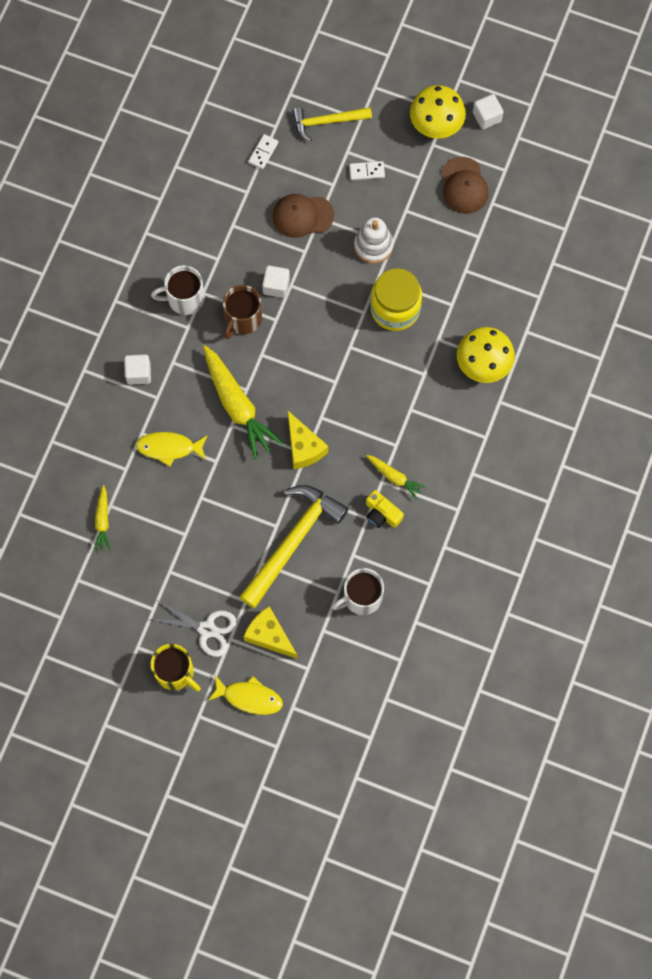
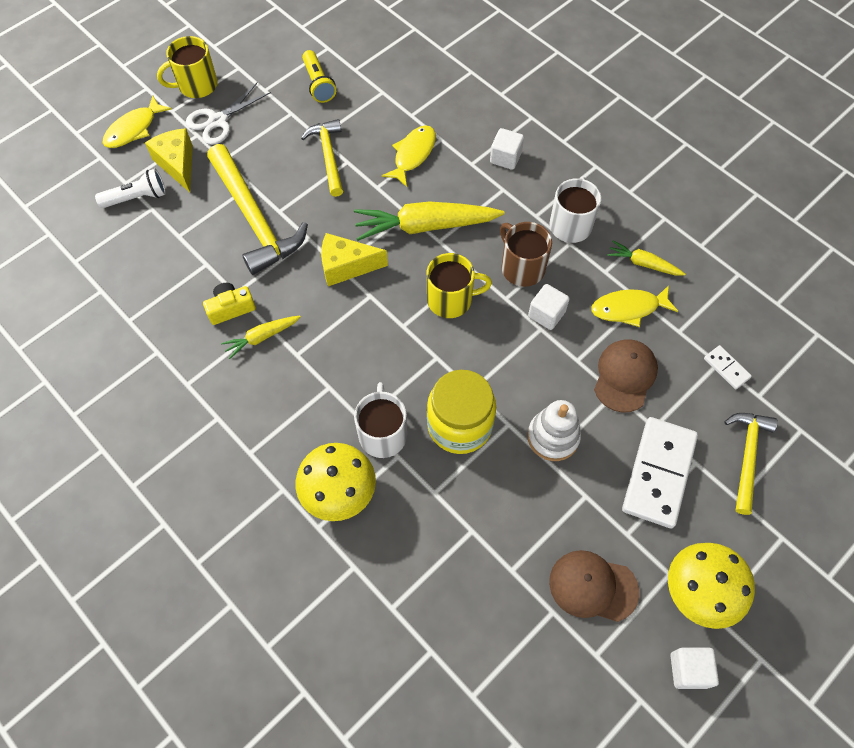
camera: 115 degrees right, 10 degrees down
(103, 521) = (370, 82): yellow carrot -> yellow carrot (643, 264)
(125, 565) = (318, 84): none -> yellow flashlight
(202, 515) = (328, 156): none -> yellow hammer
(243, 231) = (628, 308): none -> yellow fish
(269, 636) = (177, 164): yellow cheese -> yellow cheese turned 90 degrees counterclockwise
(296, 358) = (451, 299): none -> yellow mug
(318, 649) = (137, 197): none -> white flashlight
(361, 597) = (159, 254): white mug -> white mug (383, 434)
(367, 171) = (659, 473): white domino -> white domino, size x2.21

